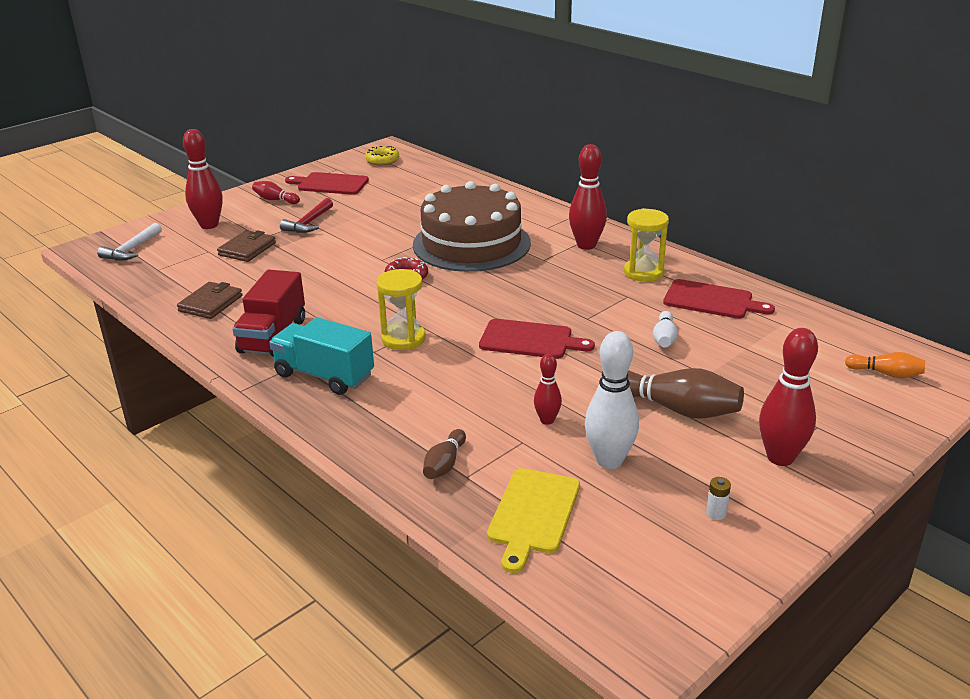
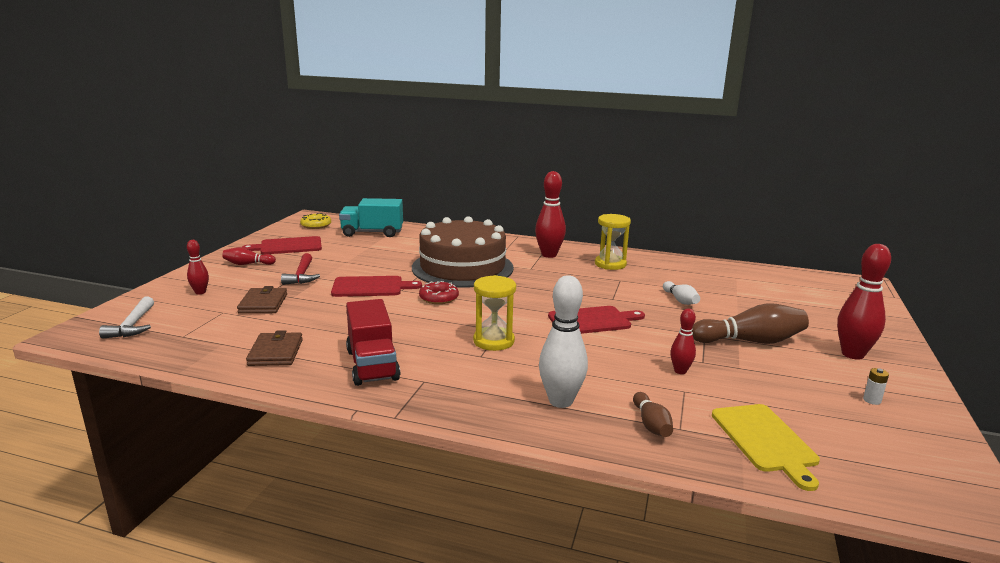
camera: 30 degrees left, 10 degrees down
(209, 225) = (200, 292): red bowling pin -> red bowling pin, size x0.55
(324, 375) = (460, 384): turquoise truck -> turquoise truck (372, 233)
(609, 460) = (759, 386): white bowling pin -> white bowling pin (560, 401)
(712, 300) = (676, 272): red cutting board -> red cutting board (371, 287)
(886, 374) = (831, 292): orange bowling pin -> none

